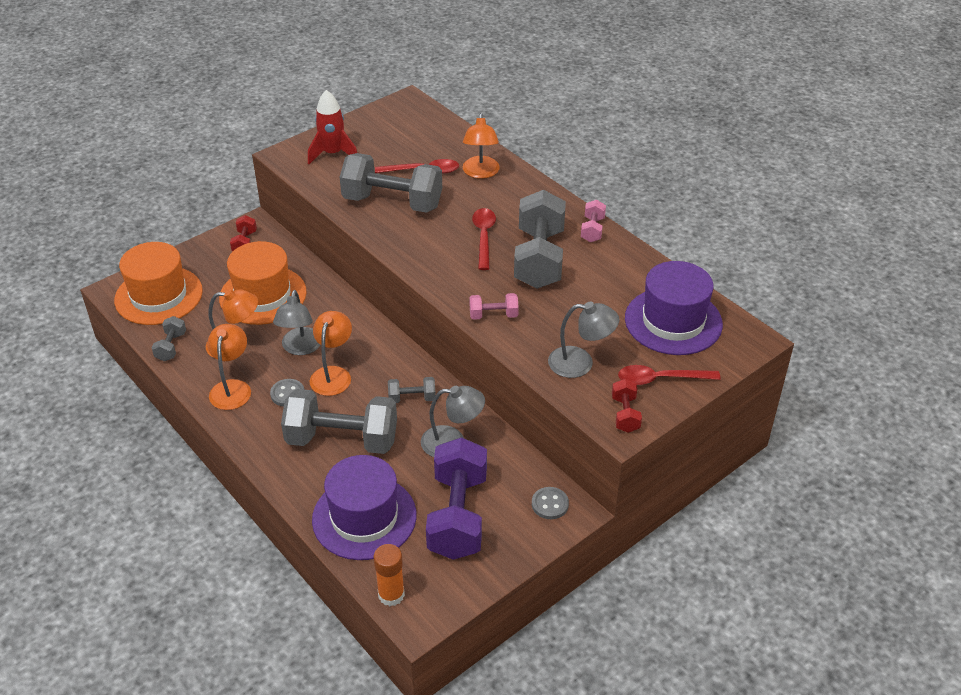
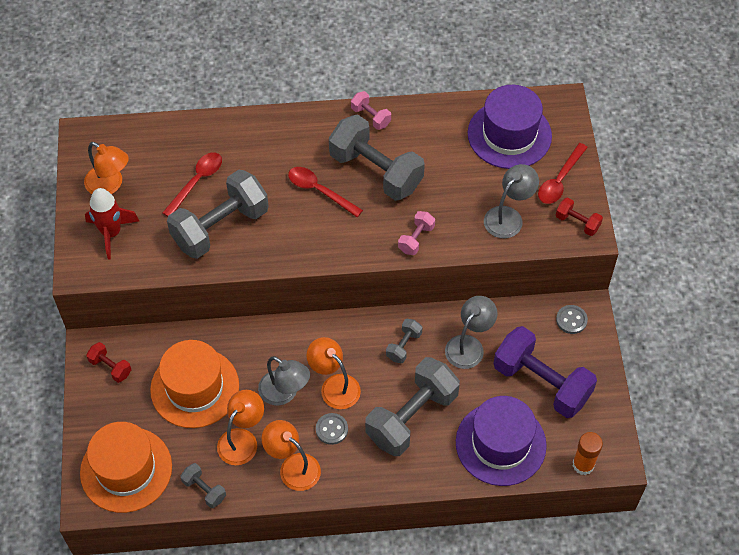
camera: 55 degrees left, 15 degrees up
(480, 173) = (235, 144): orange lamp -> orange lamp (110, 185)

